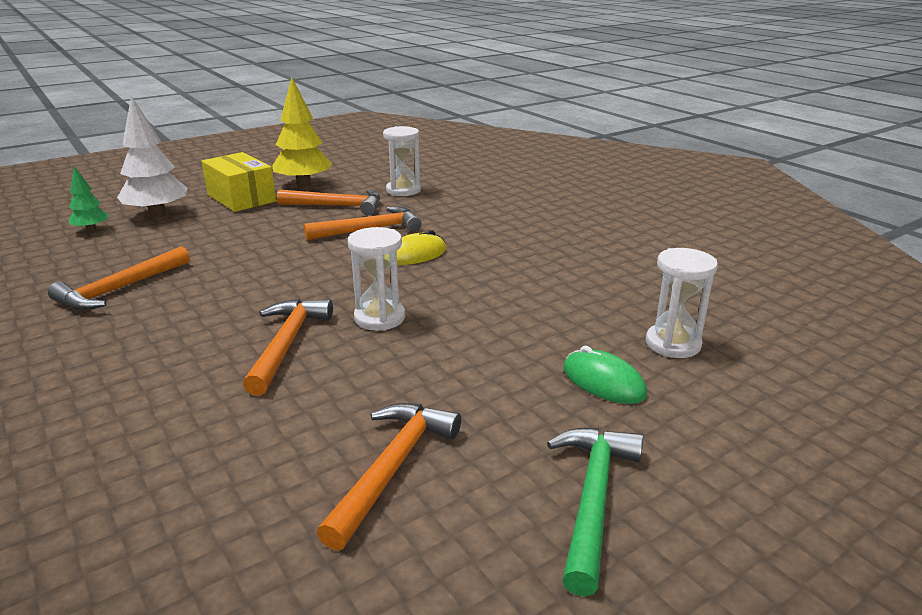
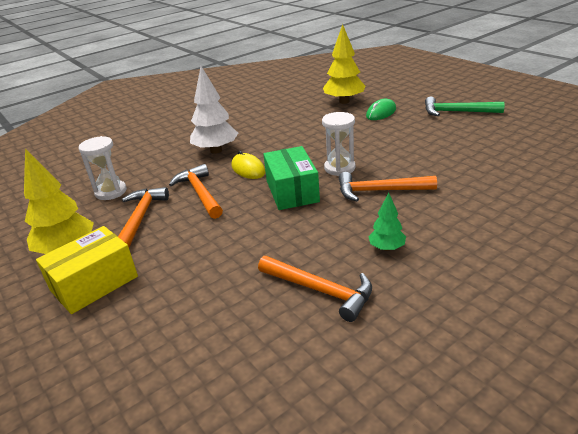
camera: 90 degrees left, 5 degrees up
(91, 230) = (168, 379): green tree -> green tree (386, 248)
(157, 214) = (129, 335): white tree -> white tree (216, 150)
(335, 281) = (292, 191): none -> green box
(393, 468) = (466, 146): orange hammer -> none
(673, 344) = (344, 101): white hourglass -> yellow tree

